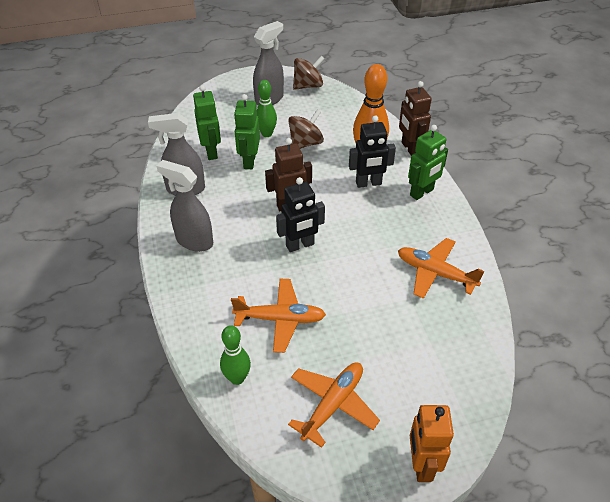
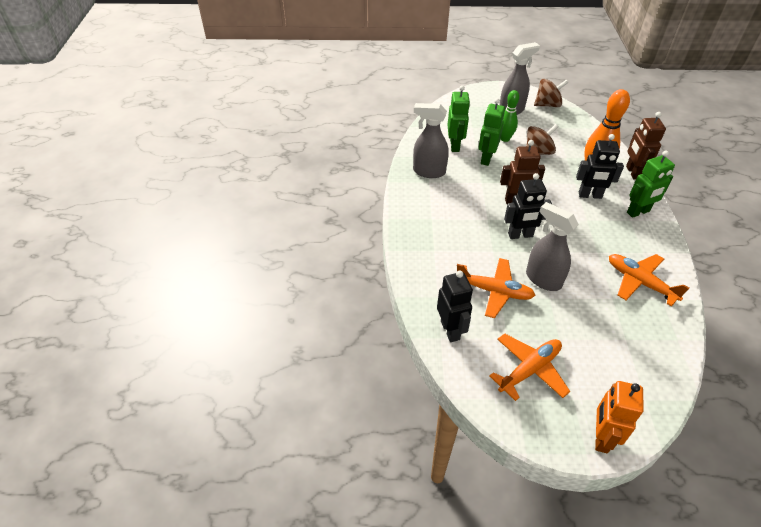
camera: 15 degrees right, 0 degrees up
(194, 241) = (430, 214): grey spray bottle -> grey spray bottle (543, 279)
(237, 378) = (450, 330): green bowling pin -> black robot

